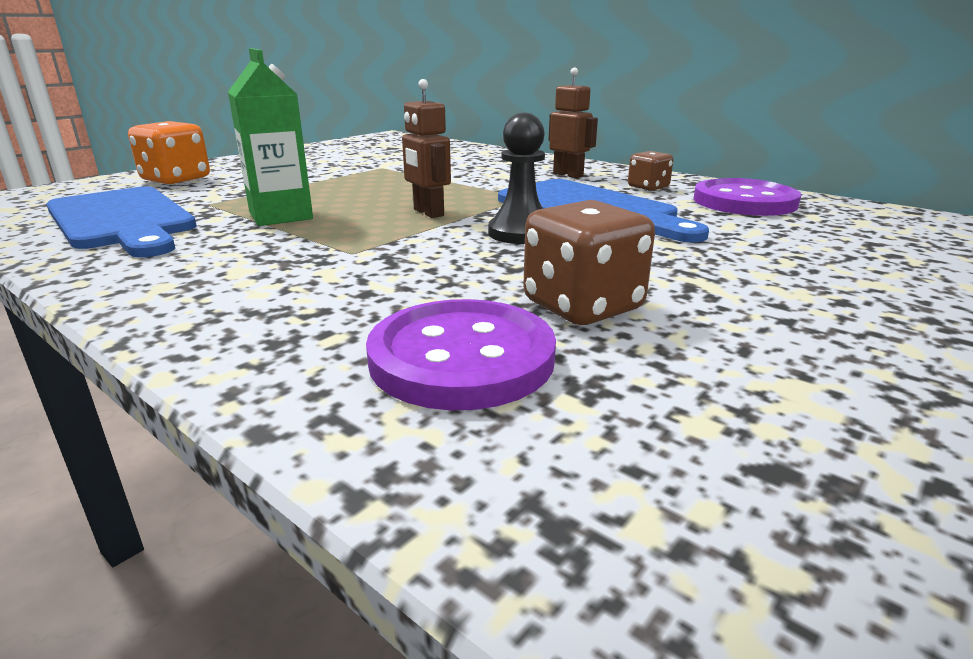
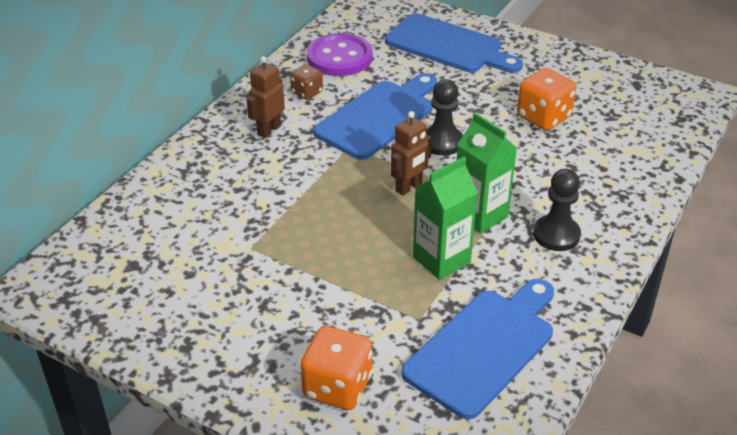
camera: 100 degrees left, 15 degrees up
(244, 273) = (556, 235): none -> black pawn
(339, 238) = (480, 215): none -> green carton
(461, 358) = (607, 144): purple button -> none
(582, 306) = (543, 117): brown dice -> orange dice
(834, 259) = (448, 46): none -> blue cutting board

